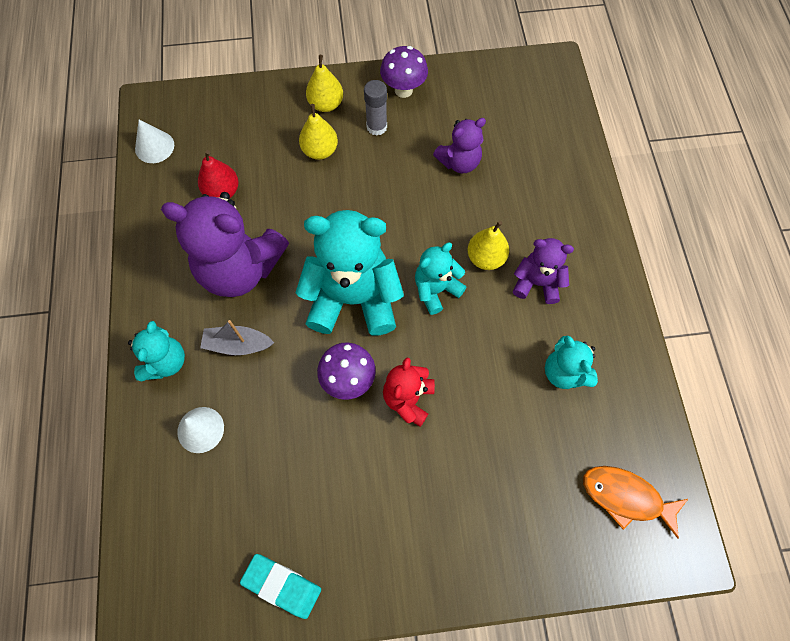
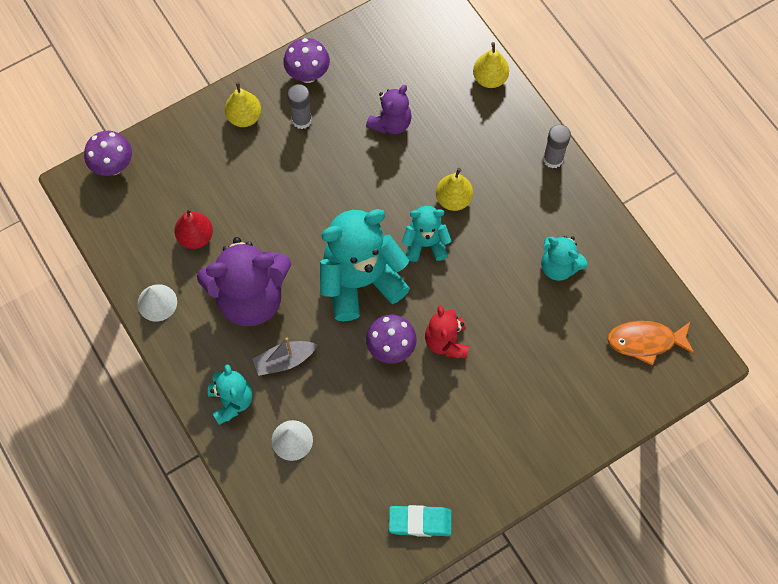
camera: 25 degrees left, 0 degrees up
(154, 147) = (108, 222): white cone -> white cone (157, 302)
(187, 101) = (113, 166): none -> purple mushroom
(320, 151) = (262, 163): yellow pear -> yellow pear (490, 78)
(436, 290) = (425, 244): turquoise teddy bear -> turquoise teddy bear turned 60 degrees clockwise
(537, 283) = (505, 203): purple teddy bear -> none
(607, 260) = (553, 159): none -> grey glue stick

